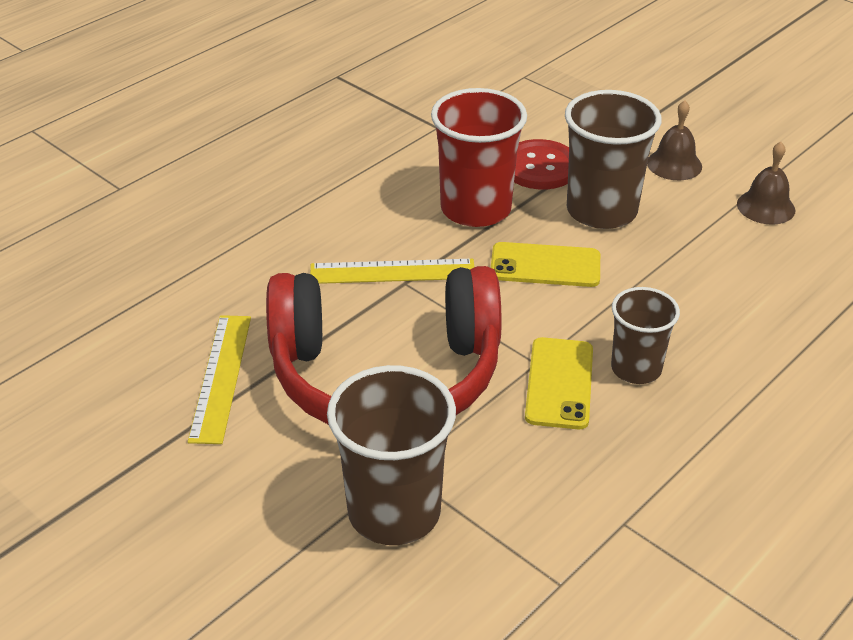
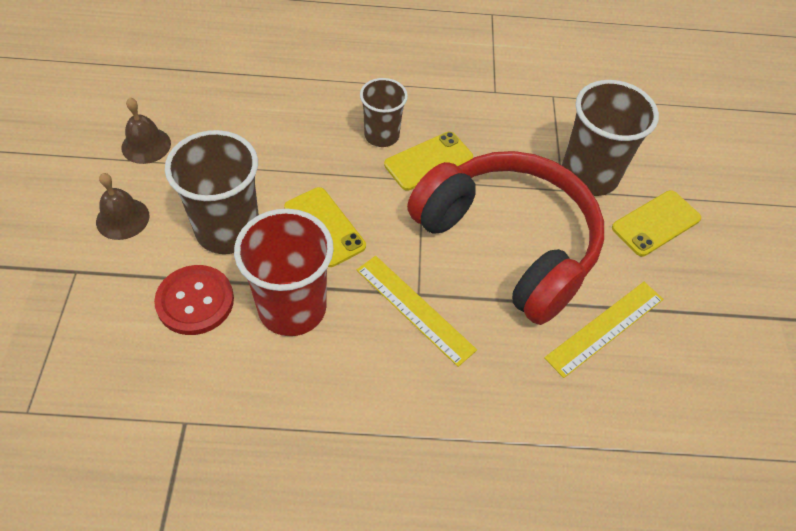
camera: 135 degrees left, 15 degrees up
(265, 519) = (656, 223): none -> yellow phone

